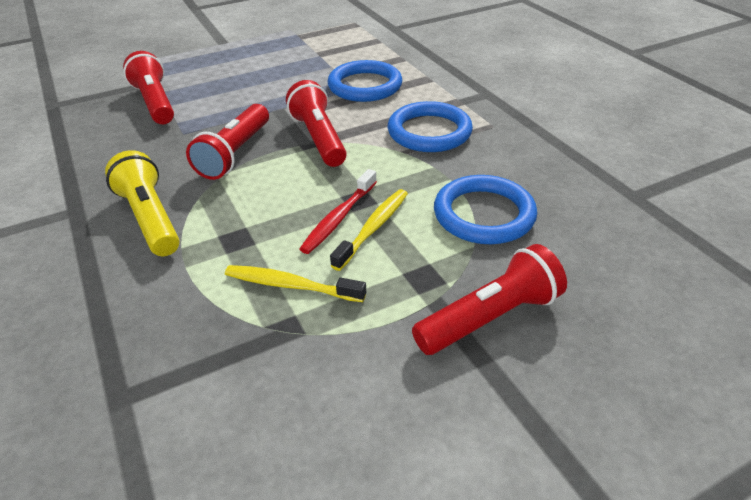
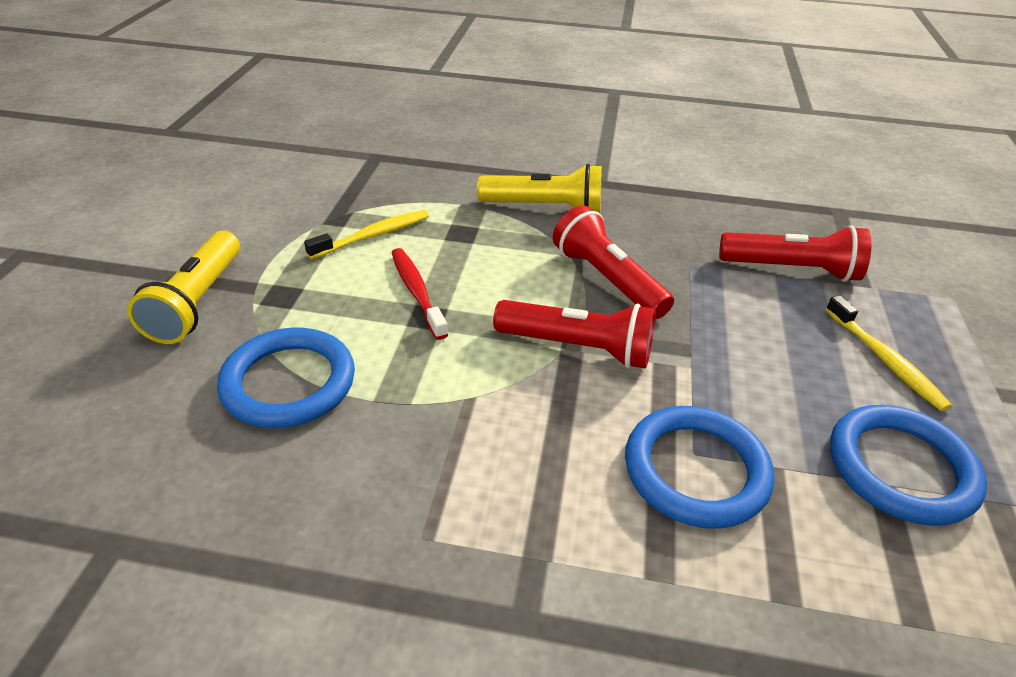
camera: 125 degrees right, 0 degrees up
(373, 228) = (375, 302): yellow toothbrush -> yellow toothbrush (884, 359)
(429, 132) = (487, 452): blue ring -> blue ring (901, 468)
(490, 318) = (197, 302): red flashlight -> yellow flashlight

